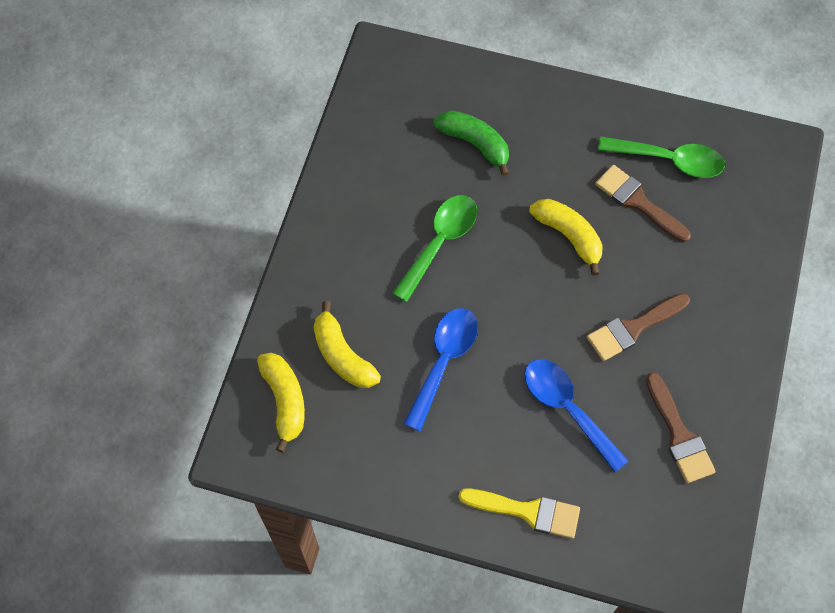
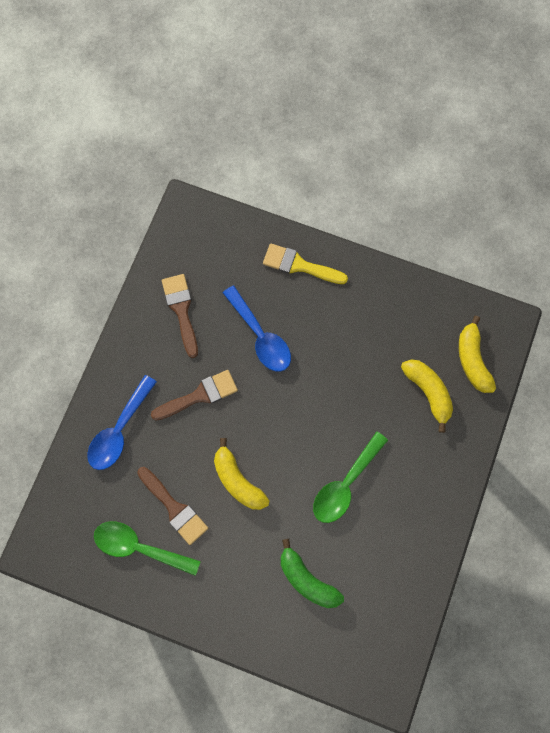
camera: 175 degrees left, 10 degrees up
(444, 361) = (350, 381): blue spoon -> blue spoon (119, 430)

